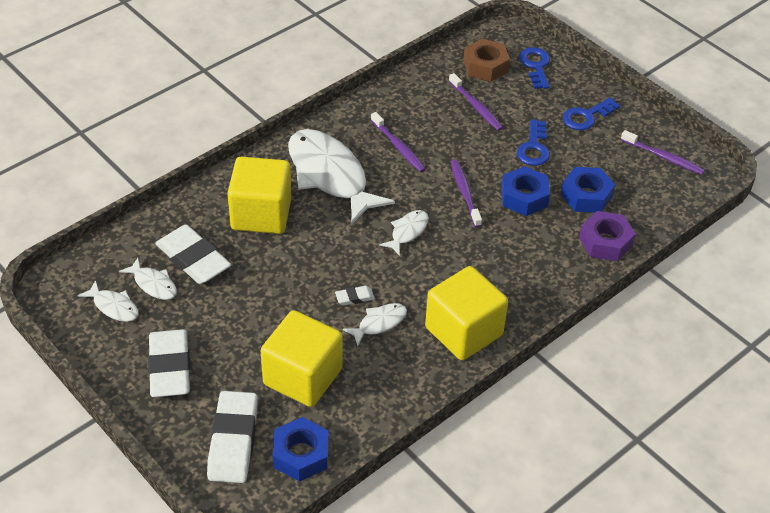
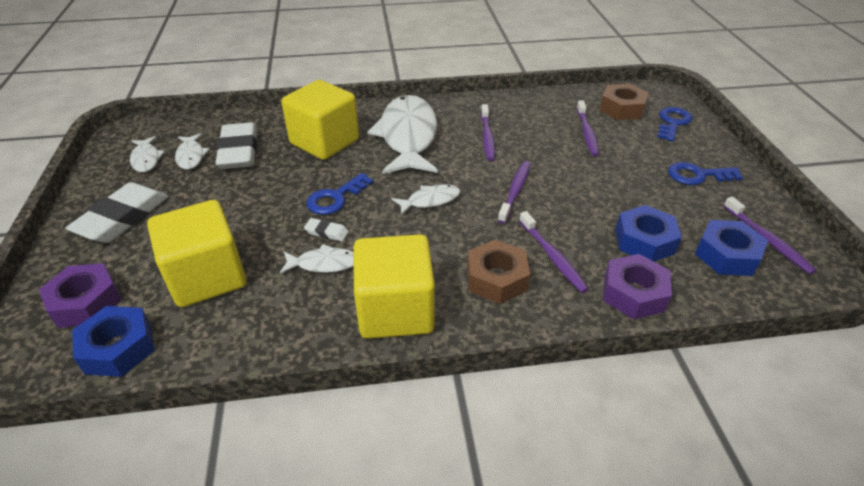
camera: 35 degrees right, 5 degrees down
(233, 441) = (86, 302): white eraser -> purple nut
(510, 274) = (496, 278): none -> brown nut
(524, 197) = (573, 216): blue nut -> blue nut (726, 255)
(534, 148) = (619, 181): blue key -> blue key (336, 198)
(534, 238) = (552, 256): none -> purple toothbrush

